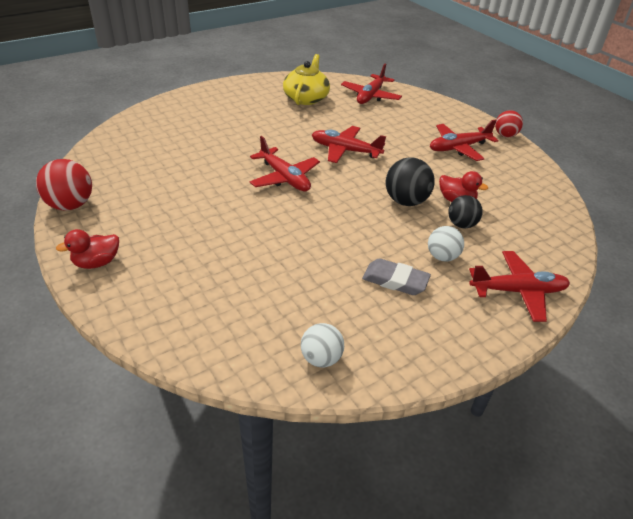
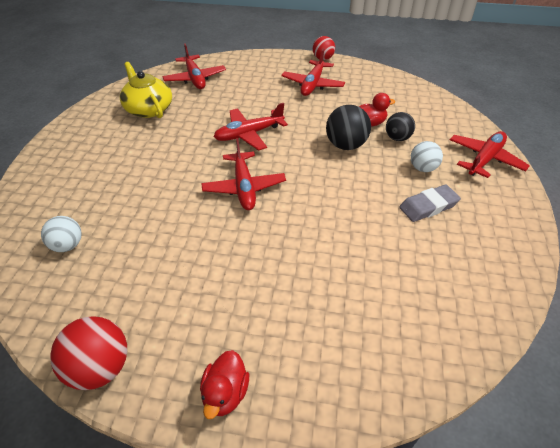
camera: 45 degrees left, 5 degrees up
(284, 178) = (244, 187): red plane -> red plane turned 75 degrees clockwise
(321, 358) = (482, 299): white ball -> white ball (67, 245)

